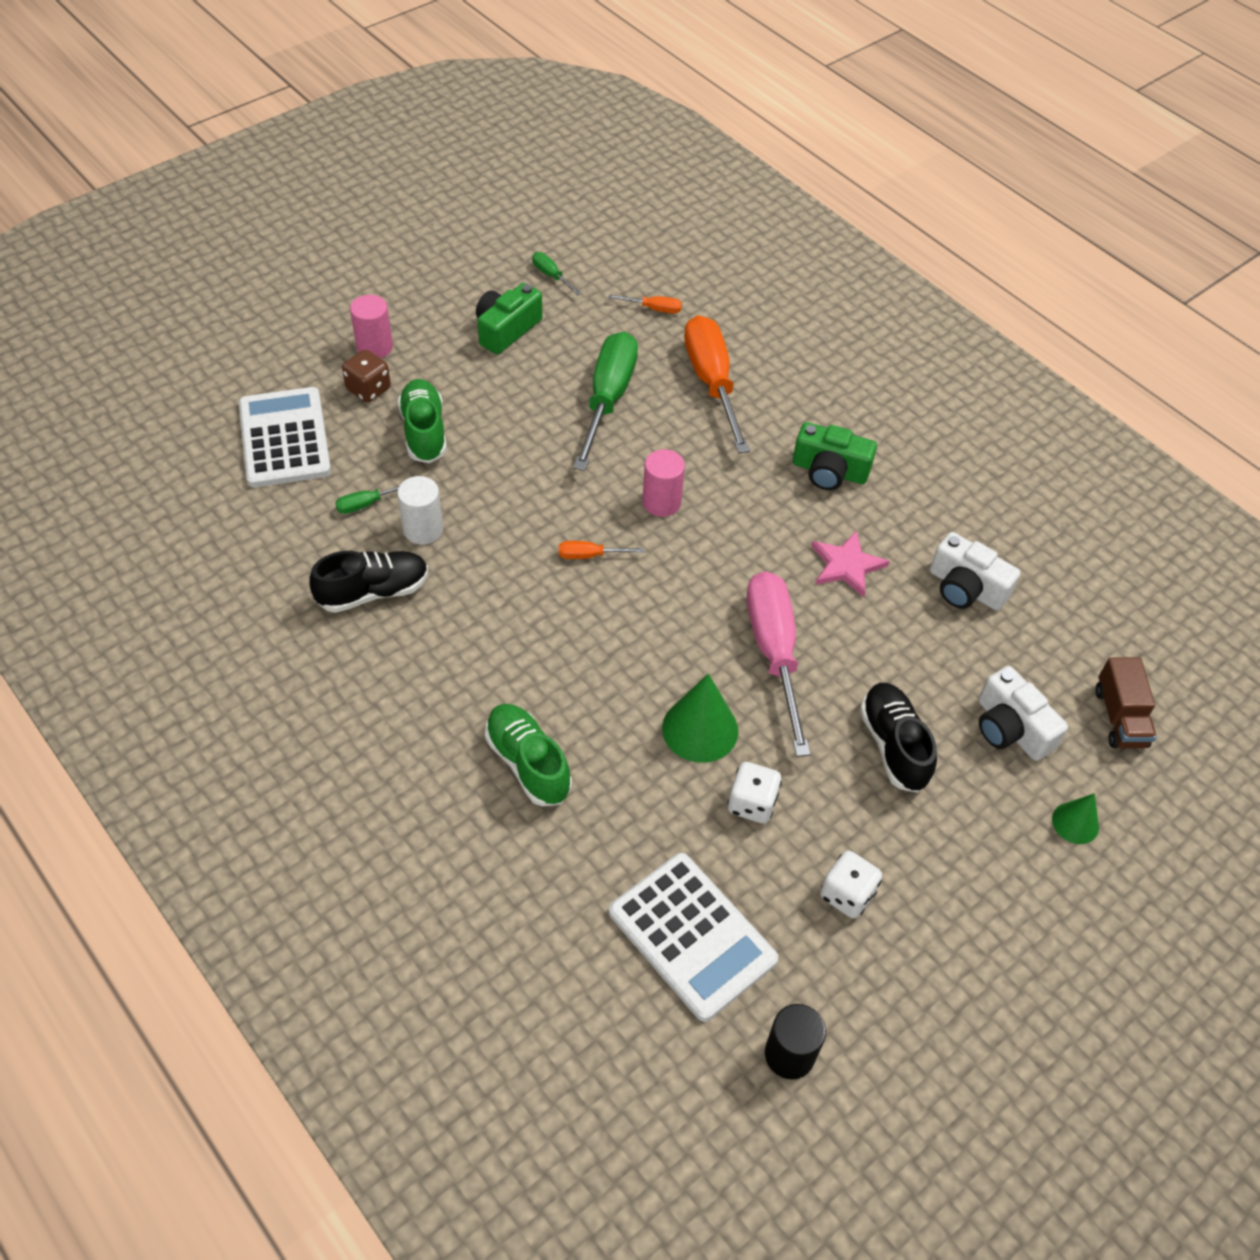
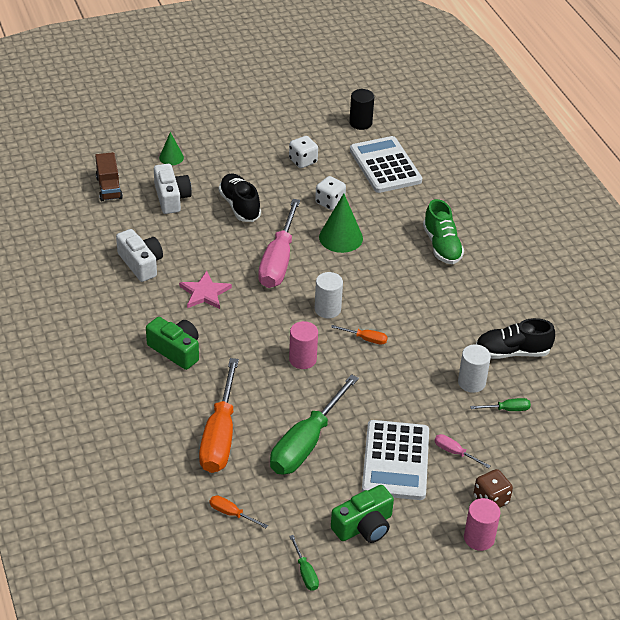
camera: 160 degrees left, 10 degrees down
(285, 438) = (561, 474): white calculator -> white calculator (395, 461)
(424, 432) = (454, 452): green shoe -> pink screwdriver
(662, 588) = (327, 309): none -> white cylinder
(894, 745) = (240, 206): black shoe -> black shoe turned 150 degrees clockwise
(1119, 717) = (109, 188): brown truck -> brown truck turned 150 degrees clockwise

